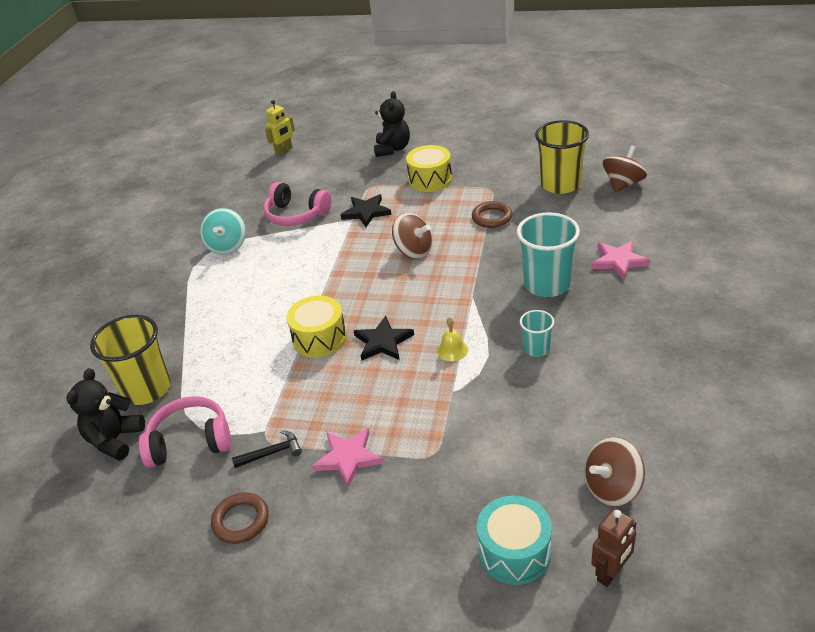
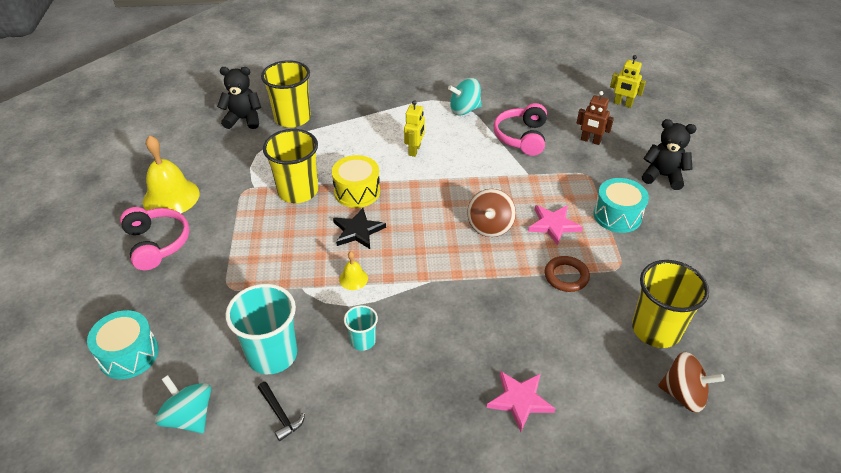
camera: 70 degrees right, 5 degrees up
(190, 441) = (242, 153): pink headphones -> pink headphones (157, 243)
(241, 520) = (171, 197): brown ring -> yellow bell
(272, 453) = (231, 196): black hammer -> black hammer (280, 414)
(274, 288) = (414, 150): none -> yellow robot
(294, 388) = (298, 191): none -> yellow cup
(348, 458) = (226, 238): pink star -> pink star (553, 225)
(366, 212) = (542, 181): black star -> none
(392, 149) = (662, 176): black teddy bear -> black teddy bear turned 150 degrees counterclockwise
(430, 180) = (617, 215): yellow drum -> turquoise drum
(547, 284) = (463, 338): turquoise cup -> turquoise cup (272, 354)
(611, 572) = (102, 422): brown robot -> brown robot (590, 141)
(612, 488) = (189, 417): brown spinning top -> turquoise spinning top

